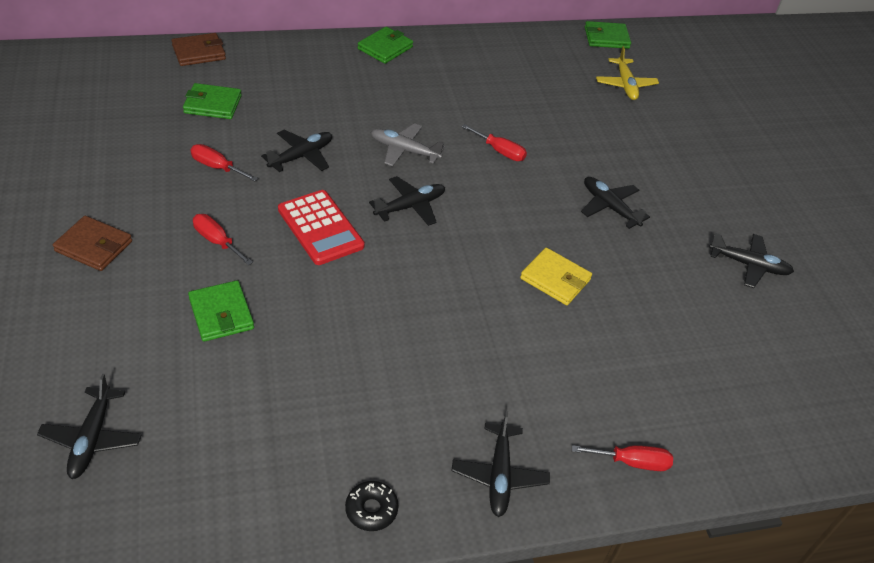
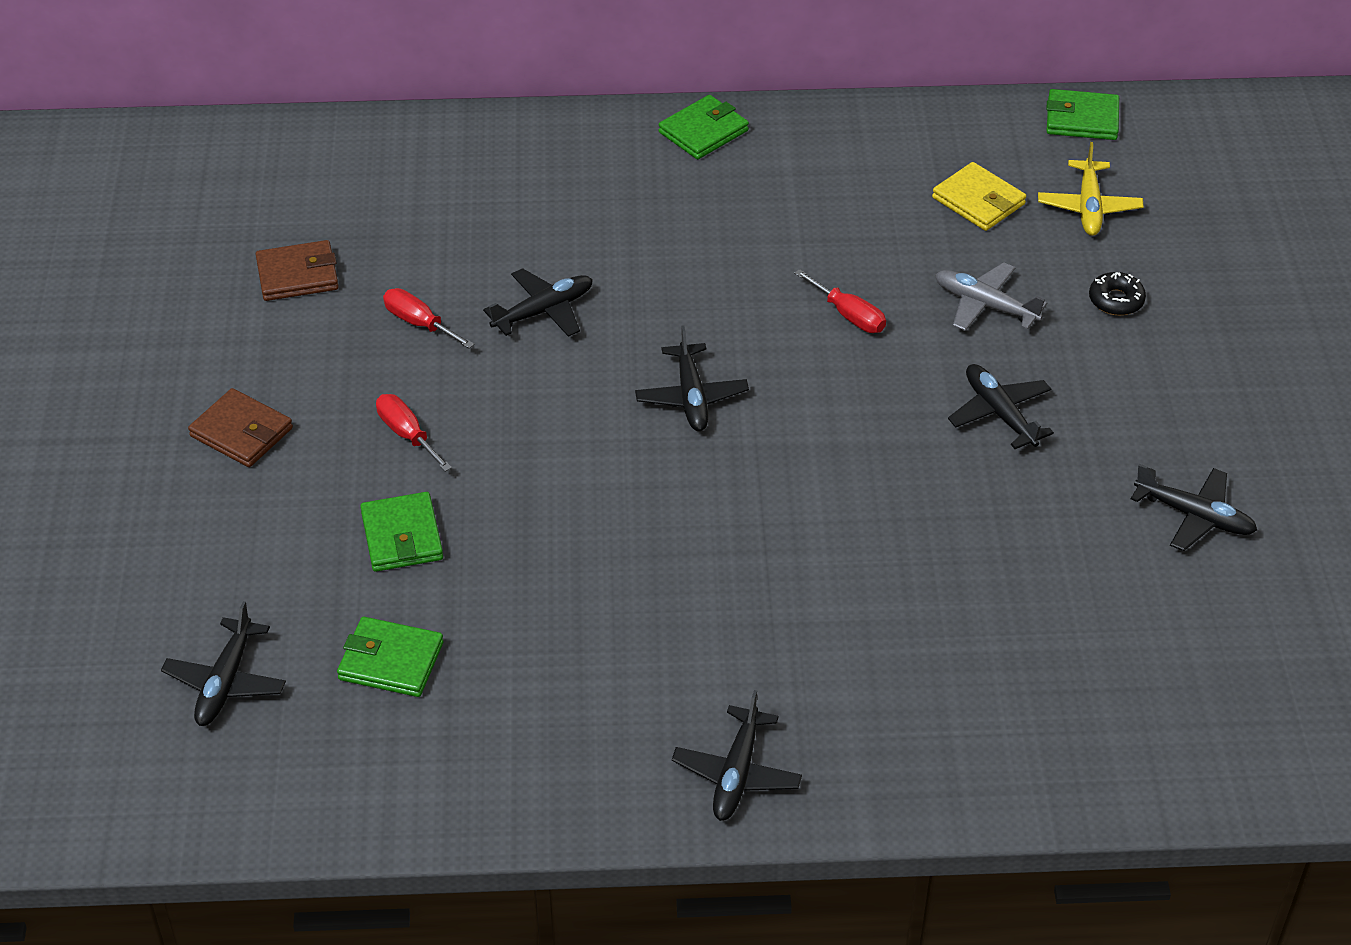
camera: 15 degrees right, 0 degrees up
(199, 52) = (413, 134): brown wallet -> brown wallet (297, 275)
(213, 104) = (424, 222): green wallet -> green wallet (391, 661)
(320, 228) = (554, 423): red calculator -> none
(371, 509) = (561, 798): black donut -> black donut (1116, 300)
(404, 150) = (700, 308): grey plane -> grey plane (985, 305)
(410, 206) = (691, 397): black plane -> black plane turned 105 degrees clockwise
(555, 279) = (883, 518): yellow wallet -> yellow wallet (978, 201)
(632, 462) = (923, 774): red screwdriver -> none

